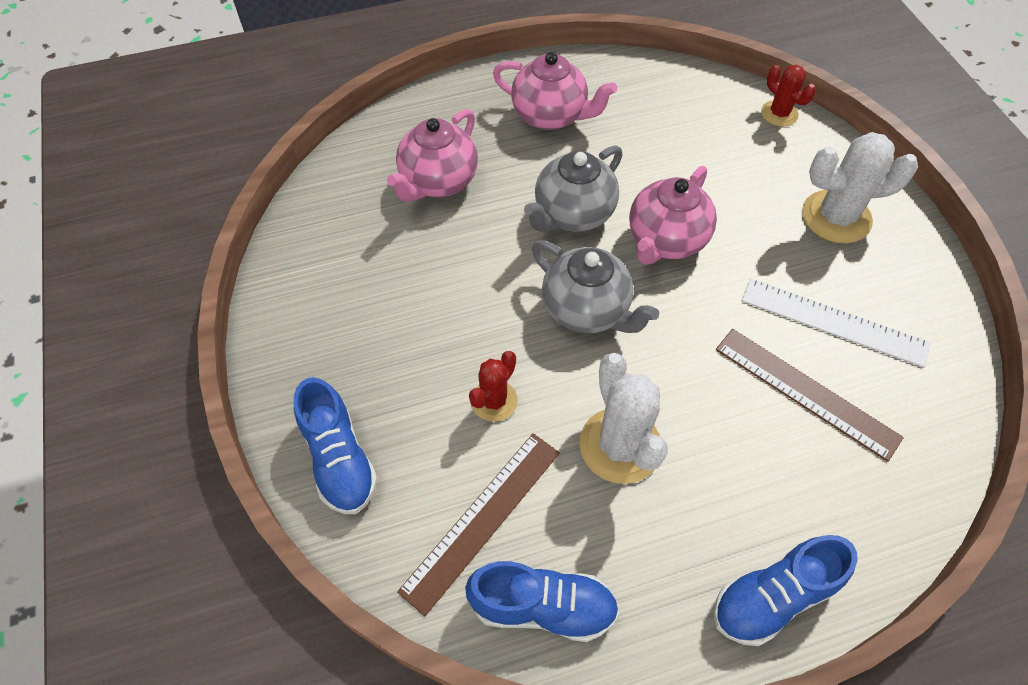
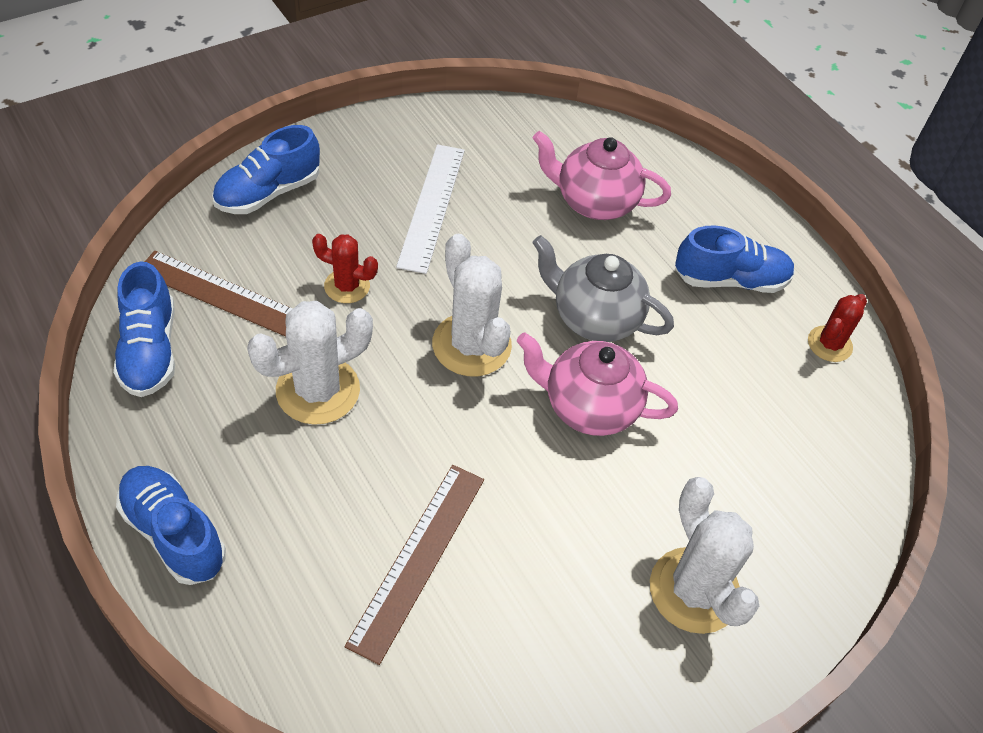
camera: 70 degrees right, 5 degrees down
(550, 116) = (730, 280): pink teapot -> blue shoe
(587, 310) = (471, 345): grey teapot -> white cactus
(779, 114) = (851, 517): red cactus -> red cactus (829, 344)
(833, 322) = (525, 588): white ruler -> white ruler (431, 206)

